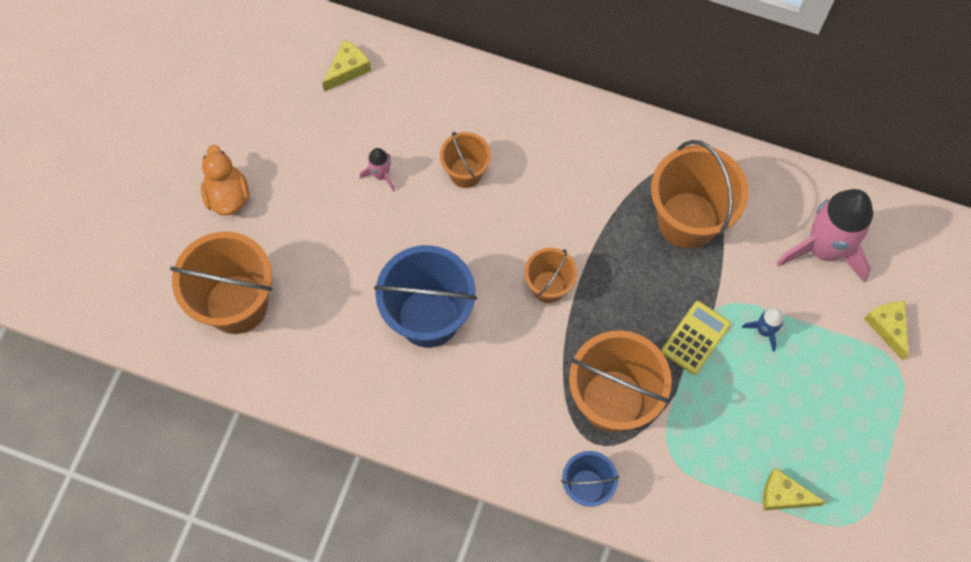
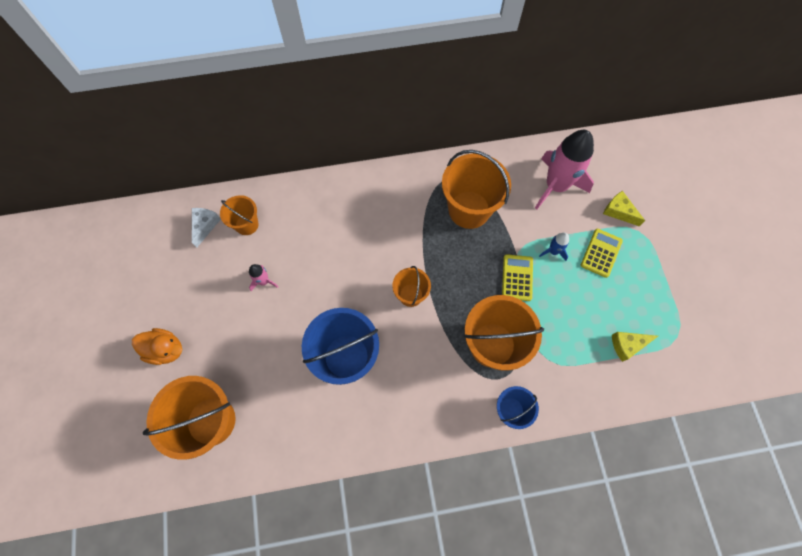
camera: 30 degrees left, 0 degrees up
(227, 195) = (166, 350): orange duck -> orange duck turned 150 degrees clockwise
(348, 69) = (205, 226): yellow cheese -> white cheese
(465, 172) = (318, 251): orange bucket -> orange bucket (247, 224)
(826, 366) = (601, 253): none -> yellow calculator

